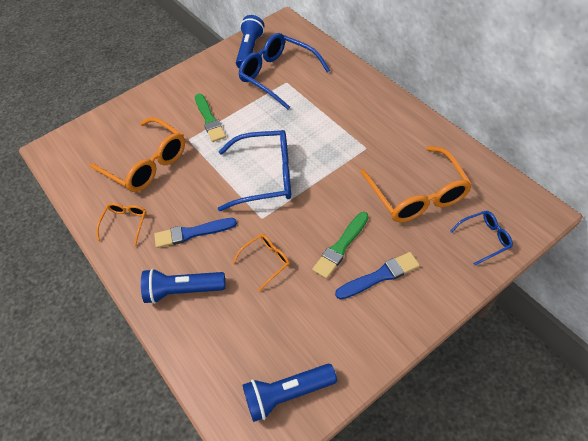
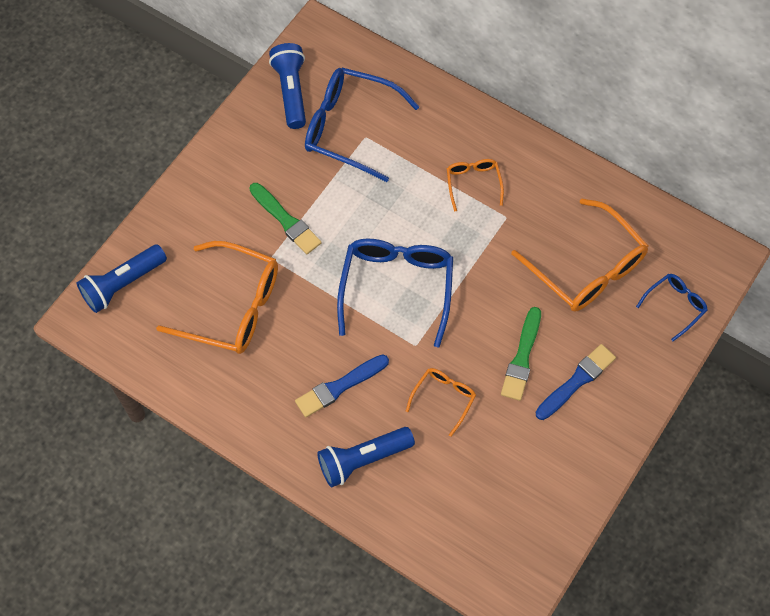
camera: 25 degrees left, 10 degrees up
(125, 223) = (248, 396): orange glasses -> orange glasses (473, 183)
(265, 176) = (396, 288): blue glasses -> blue glasses turned 60 degrees counterclockwise
(287, 394) = (525, 537): blue flashlight -> blue flashlight (122, 284)

